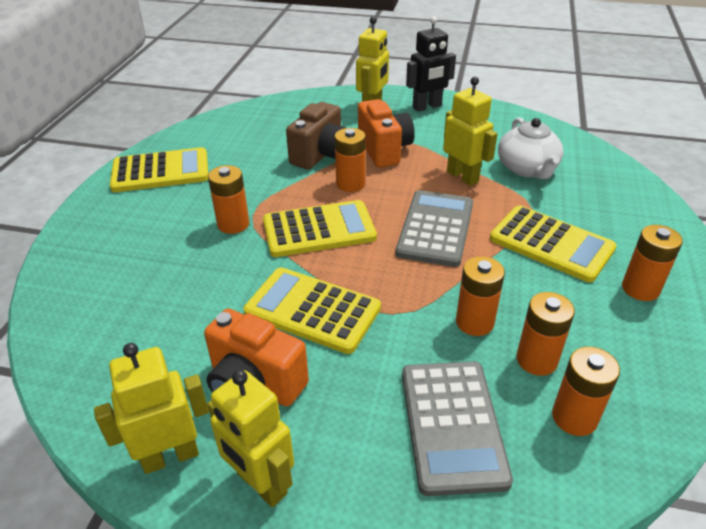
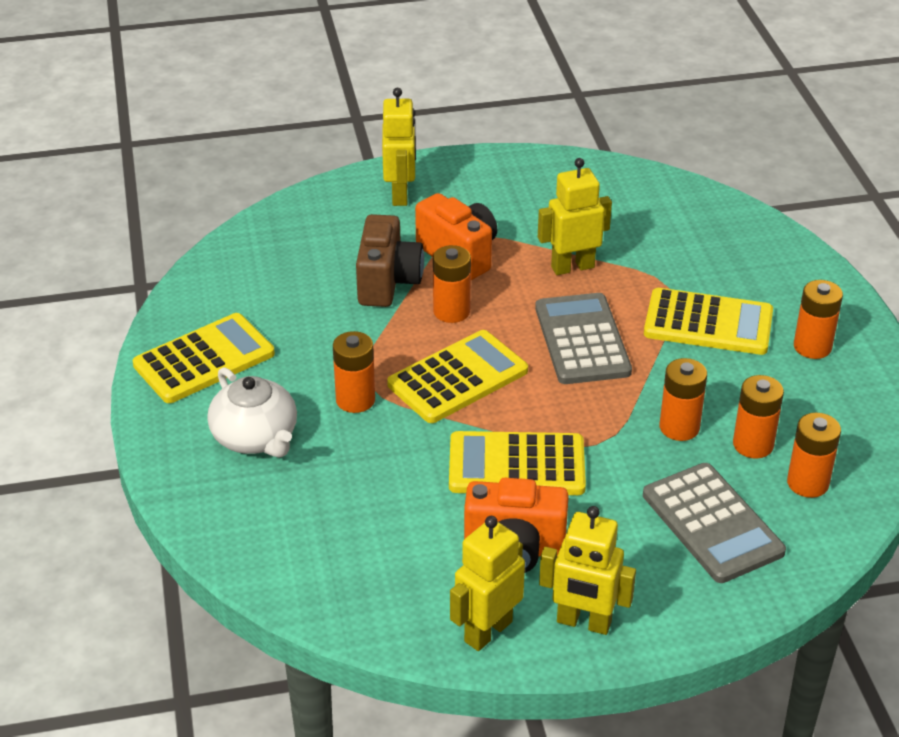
camera: 25 degrees left, 0 degrees up
(427, 107) = (469, 177): black robot -> none
(462, 176) = (572, 267): yellow robot -> yellow robot turned 45 degrees counterclockwise
(527, 169) = (637, 237): white teapot -> white teapot (256, 437)

